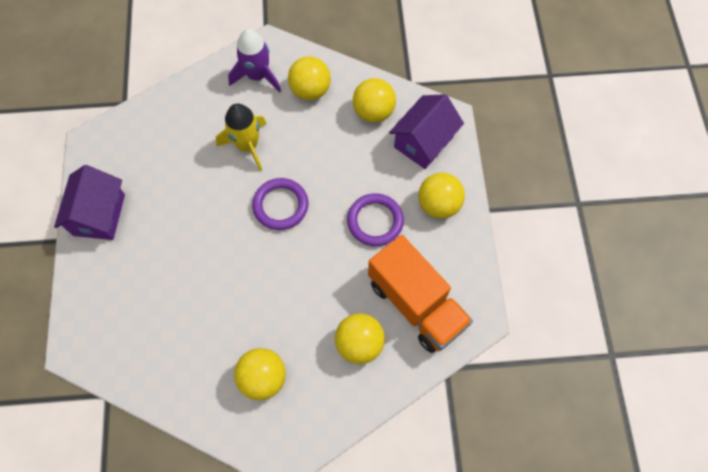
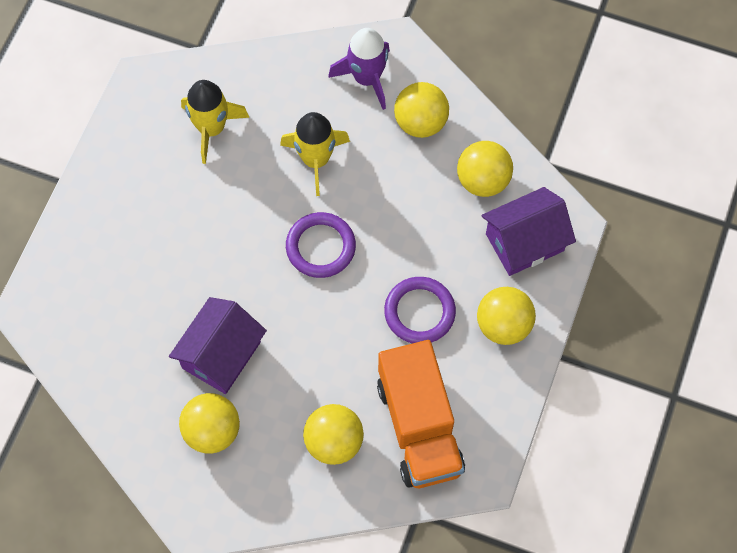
camera: 25 degrees right, 0 degrees up
(99, 215) = (116, 171): purple house -> purple house (221, 355)
(159, 154) = (211, 128): none -> yellow rocket

